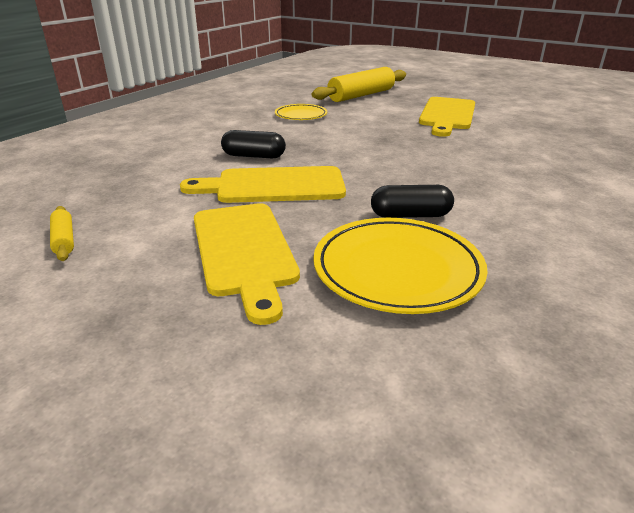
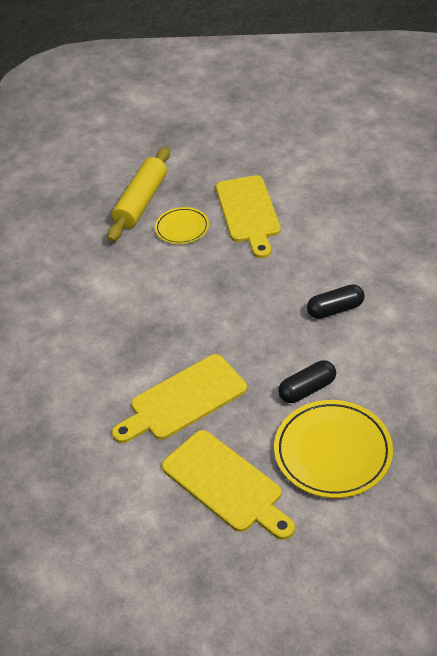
camera: 25 degrees left, 15 degrees up
(64, 240) = (90, 537): yellow rolling pin -> none
(254, 156) = (131, 364): black capsule -> black capsule (335, 309)
(301, 115) = (113, 272): yellow plate -> yellow plate (182, 228)

